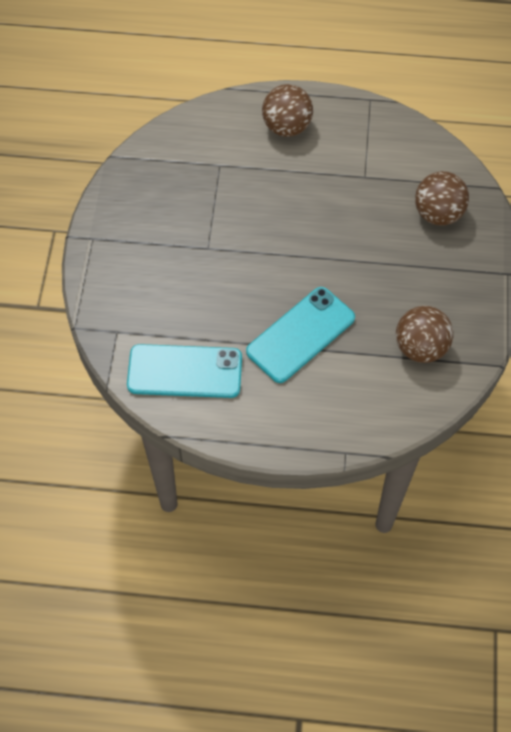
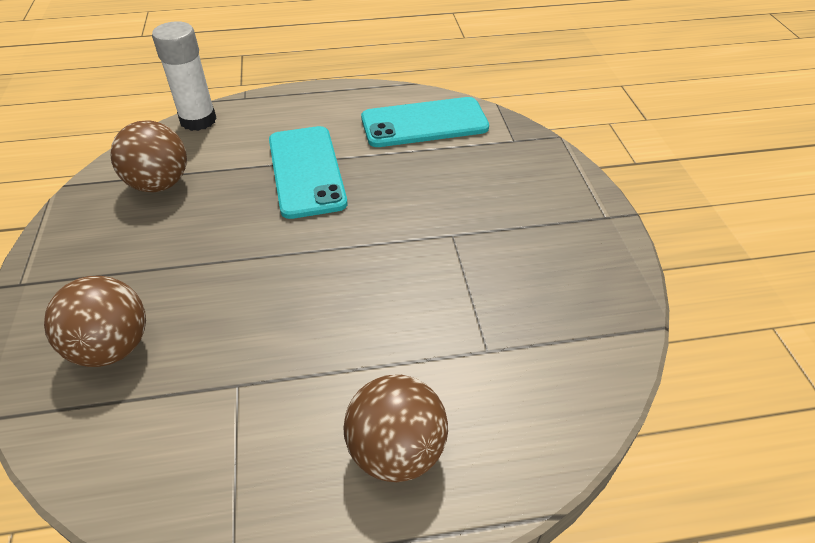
camera: 165 degrees right, 15 degrees down
(300, 334) = (306, 171): turquoise phone -> turquoise phone turned 45 degrees counterclockwise
(391, 425) = (198, 120): none -> white glue stick

